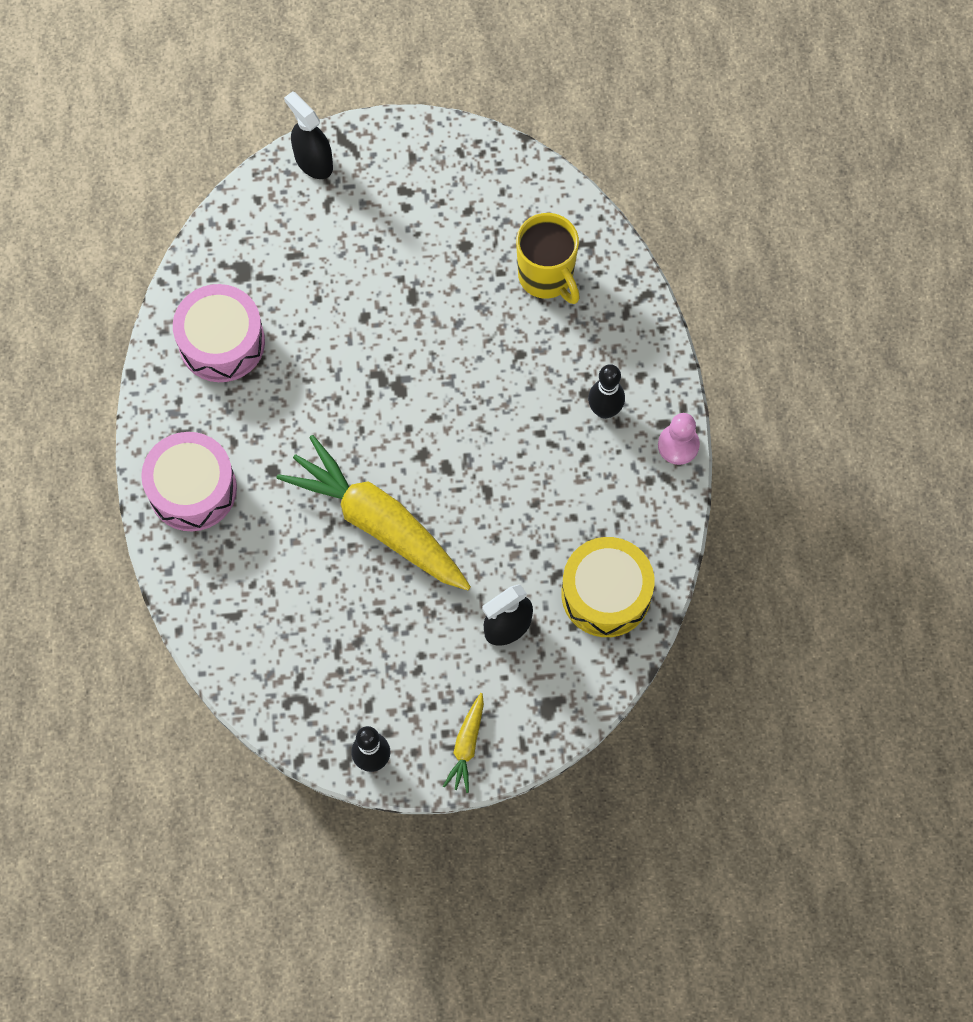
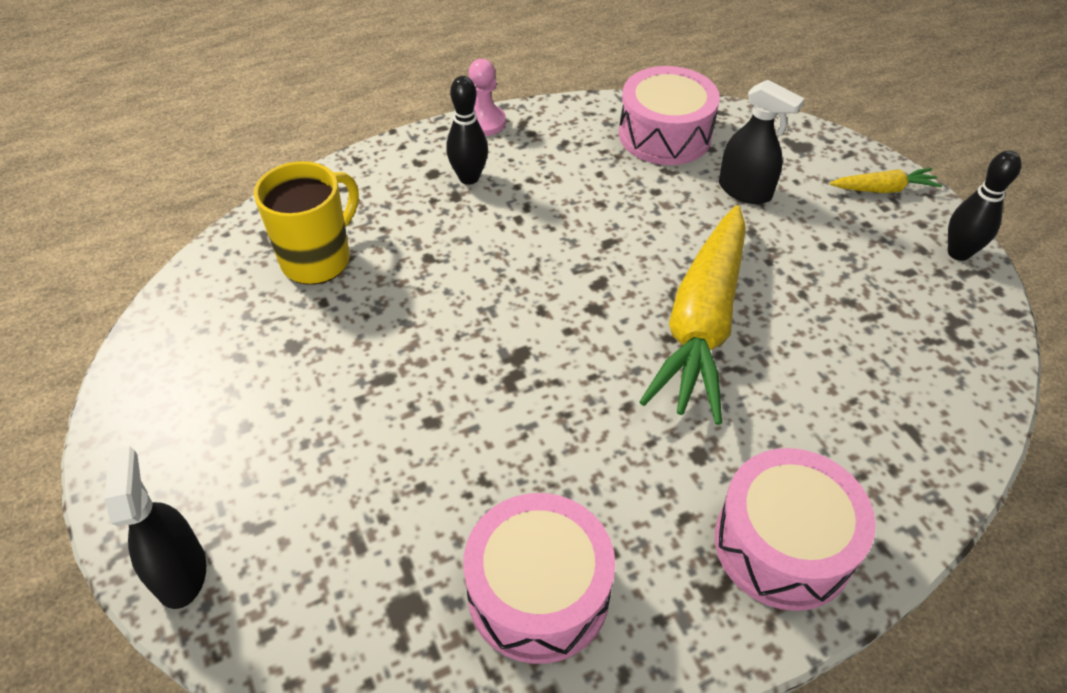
camera: 110 degrees left, 20 degrees down
(313, 161) = (180, 572): black spray bottle -> black spray bottle turned 135 degrees clockwise
(606, 594) = (664, 135): yellow drum -> pink drum

